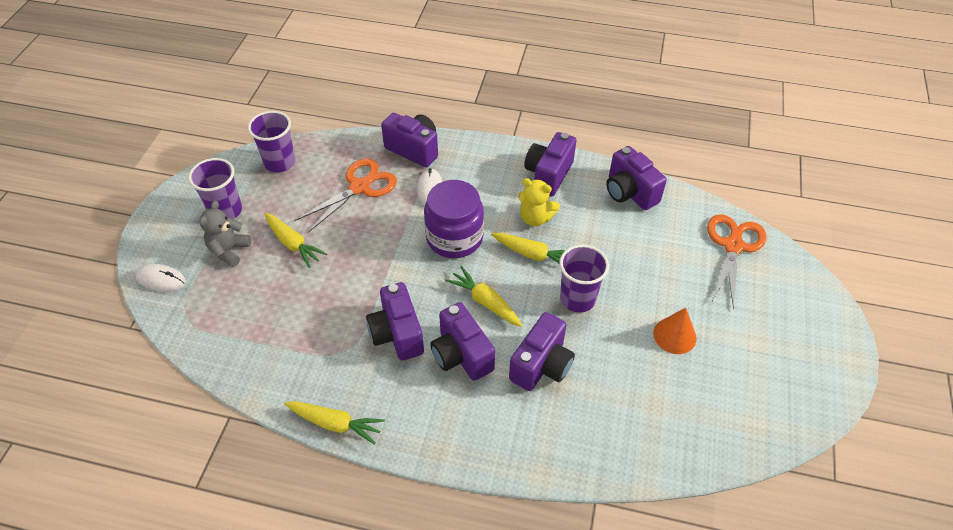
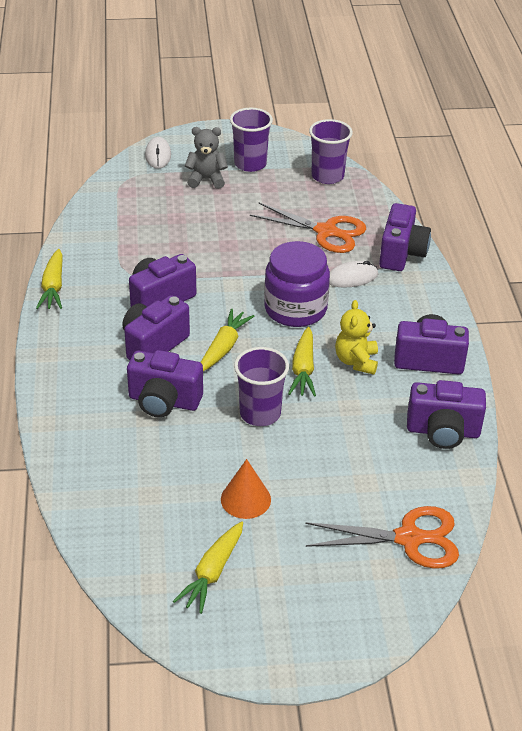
camera: 70 degrees right, 10 degrees down
(293, 244) = (232, 212): yellow carrot -> yellow carrot (212, 573)
(629, 192) = (443, 431): purple camera -> purple camera turned 120 degrees counterclockwise

